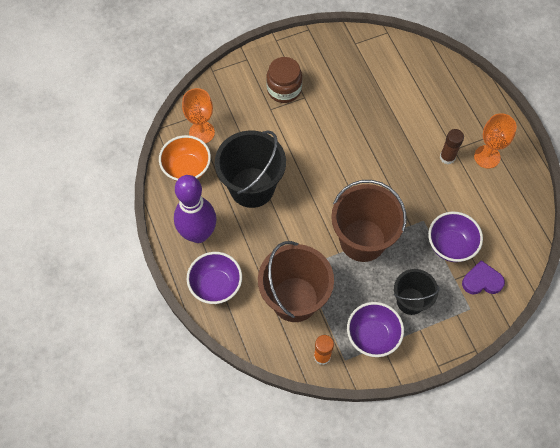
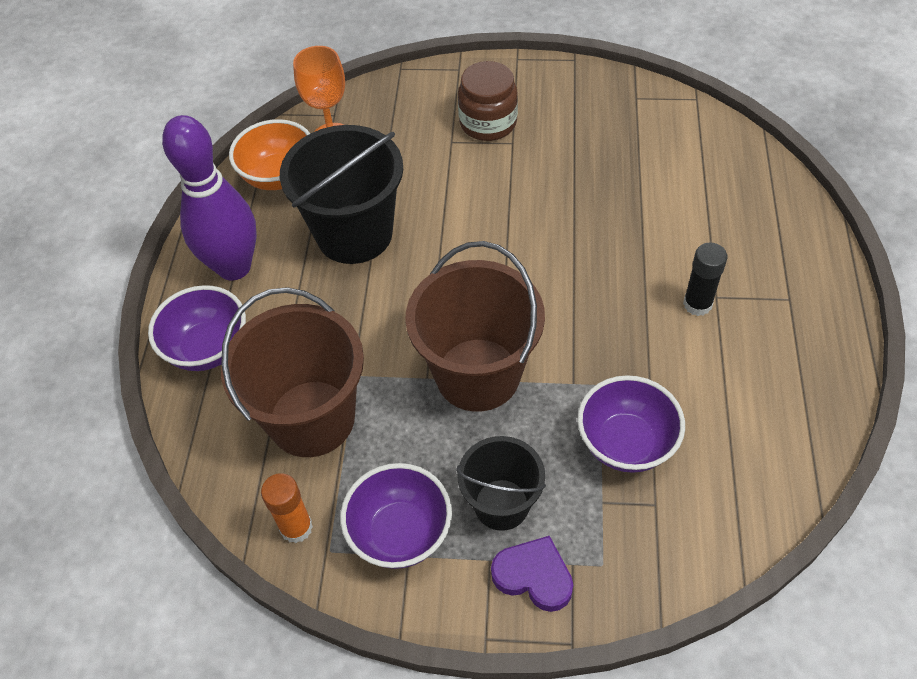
camera: 30 degrees right, 10 degrees down
(447, 157) = (697, 304): brown glue stick -> black glue stick
(482, 281) = (651, 526): purple heart -> purple heart (534, 576)
(487, 157) = (770, 328): orange goblet -> none

